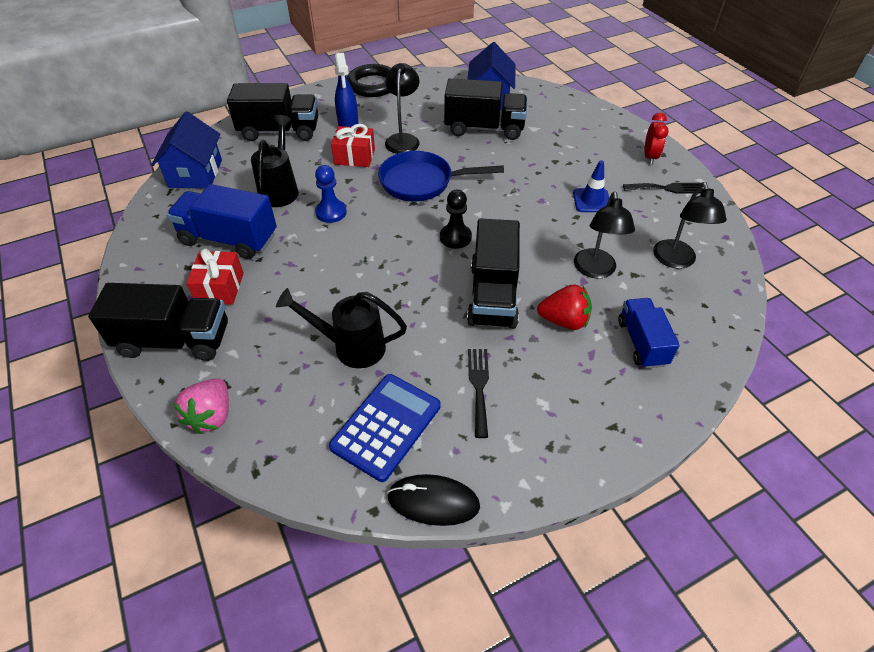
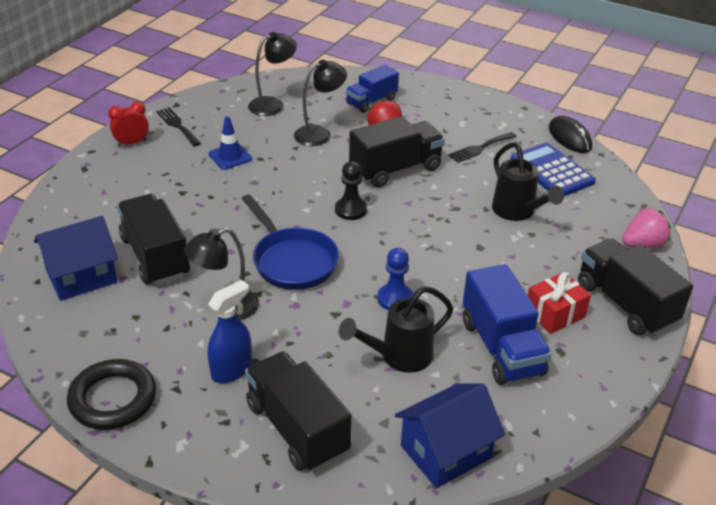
camera: 125 degrees left, 10 degrees down
(354, 157) = (291, 330): red gift -> none
(386, 426) = (551, 171): blue calculator -> blue calculator turned 60 degrees clockwise

